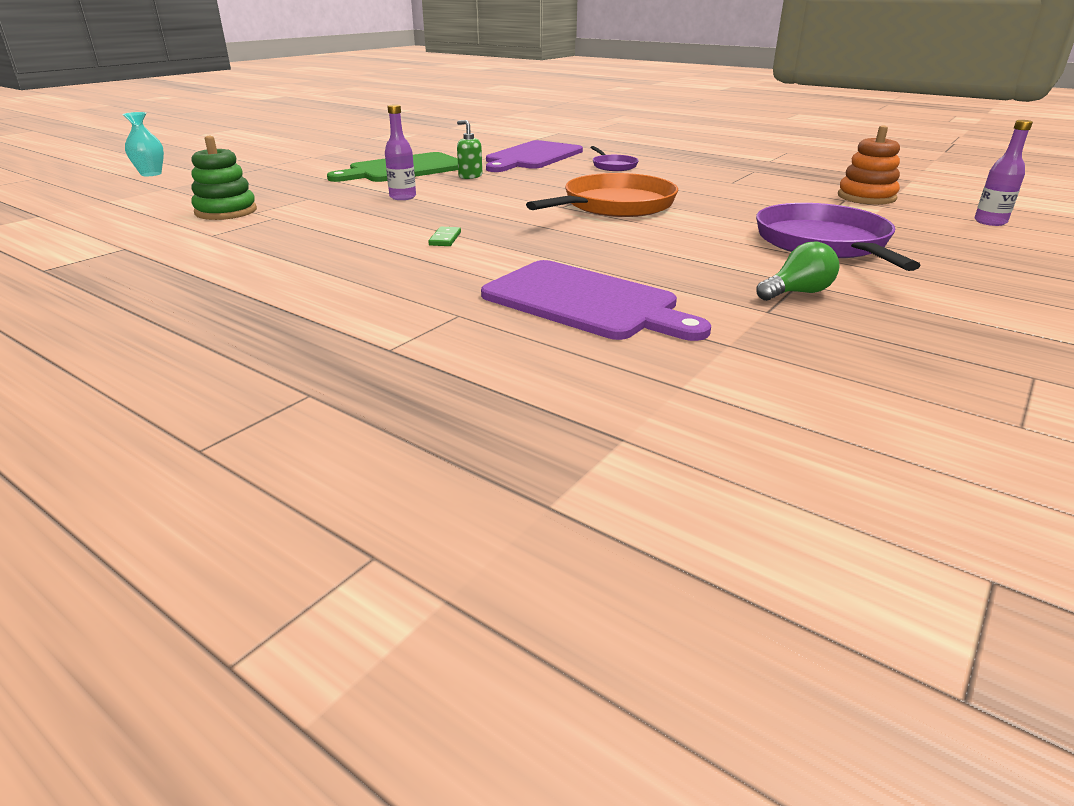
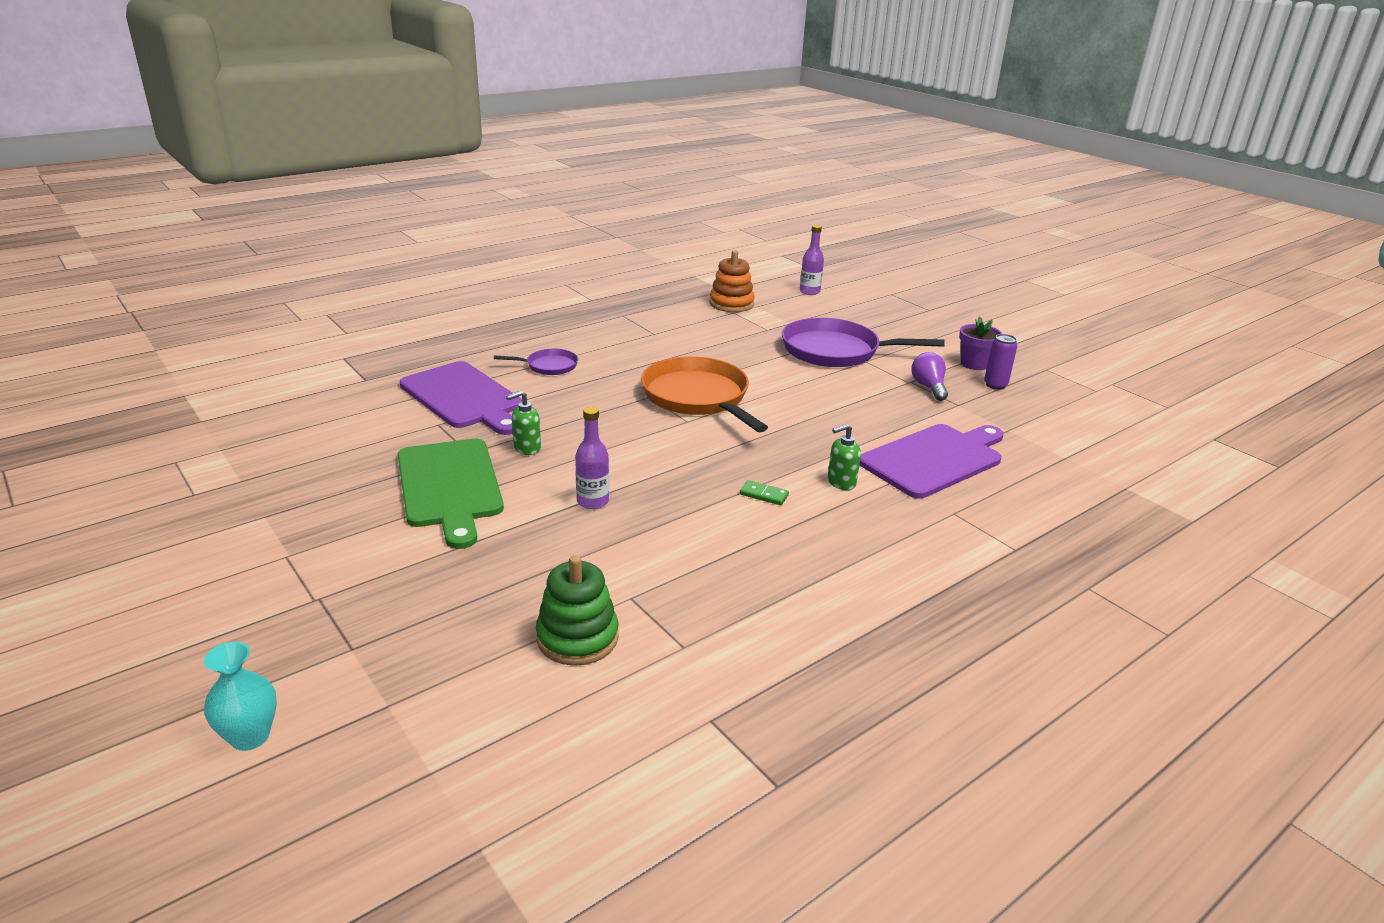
camera: 75 degrees left, 0 degrees up
(490, 263) = (841, 482): none -> green soap dispenser
(797, 293) = (928, 387): green light bulb -> purple light bulb
(882, 334) = (995, 385): none -> purple can
(938, 319) = (974, 364): none -> purple flower pot

